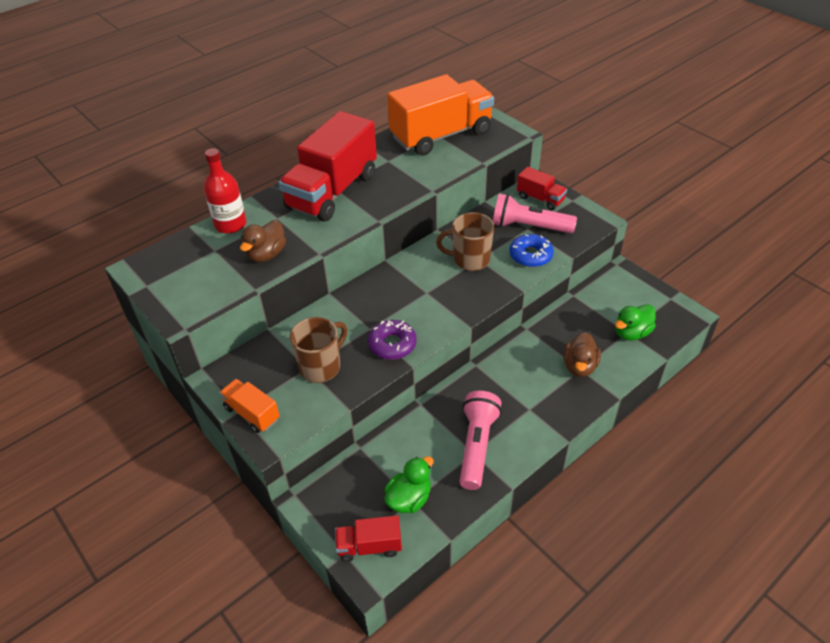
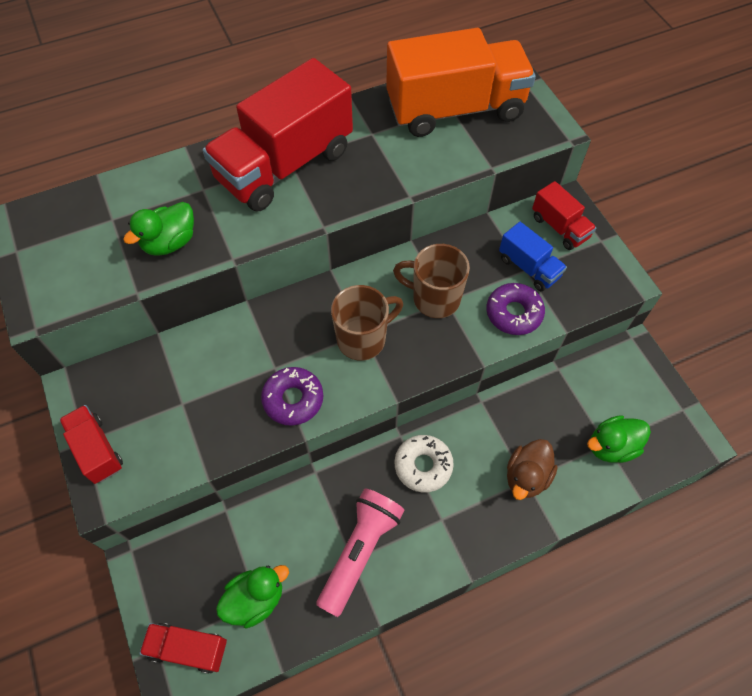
camera: 15 degrees right, 15 degrees up
(230, 224) = (145, 185): red bottle -> none
(252, 413) = (97, 450): orange truck -> red truck
(266, 254) = (170, 242): brown duck -> green duck
(321, 367) = (198, 407): brown mug -> brown mug (363, 339)
(501, 379) = (423, 466): none -> white donut
(529, 227) = (529, 267): pink flashlight -> blue truck
(530, 255) = (514, 313): blue donut -> purple donut

